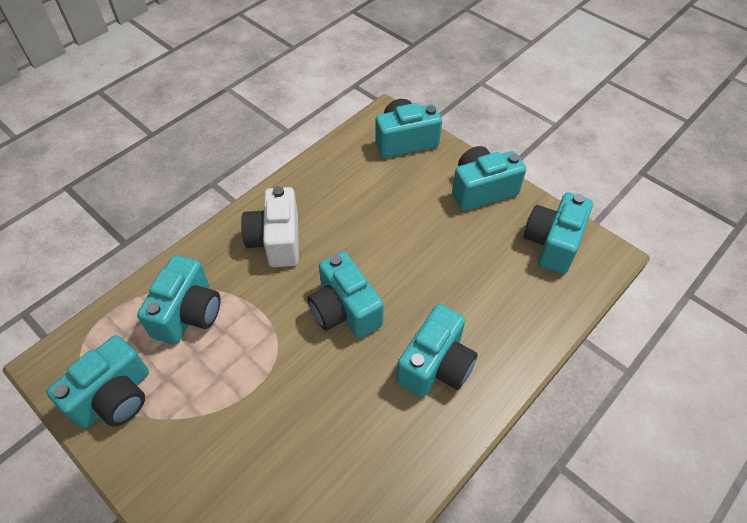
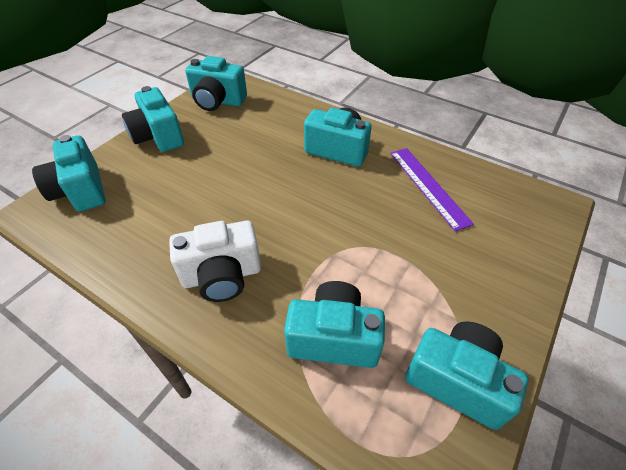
camera: 100 degrees left, 5 degrees down
(344, 310) = (301, 206): turquoise camera -> none
(347, 457) = (428, 186): none -> purple ruler

